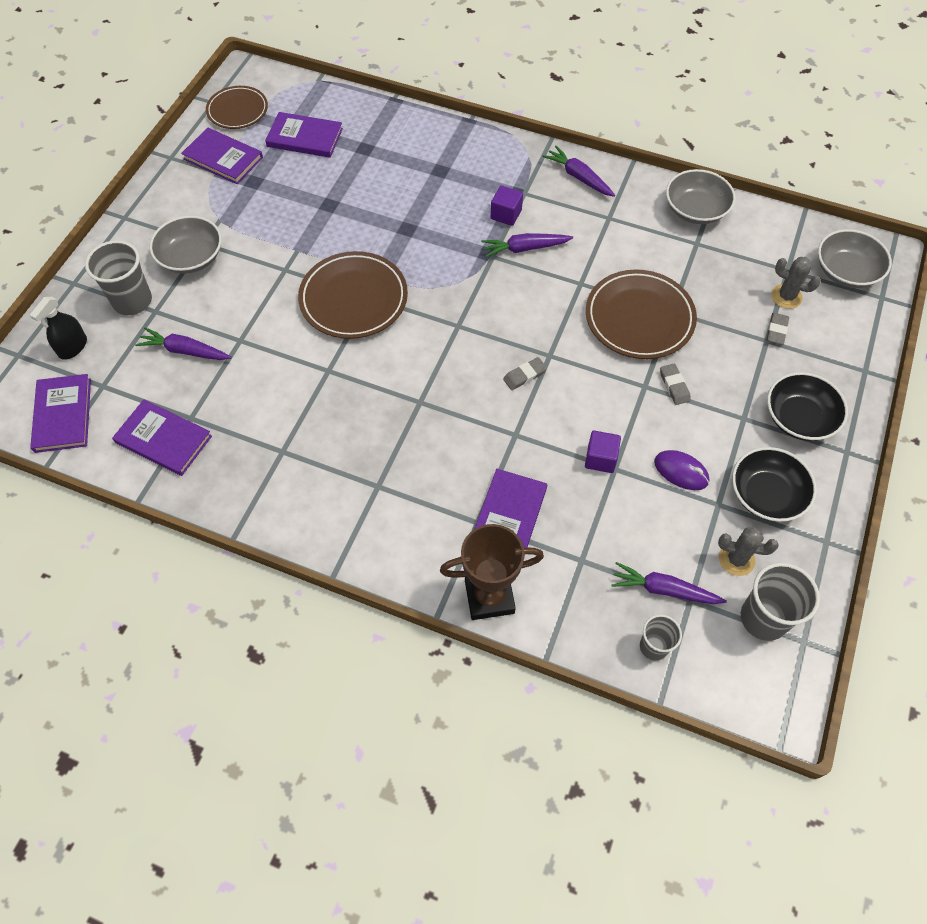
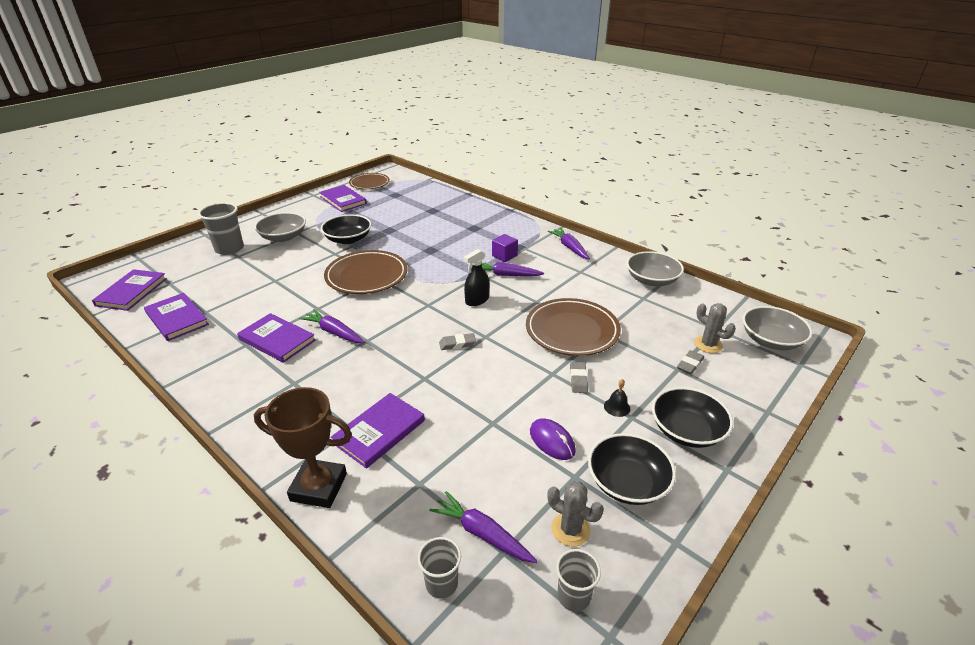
camera: 20 degrees right, 25 degrees down
(73, 347) = (173, 262): black spray bottle -> black spray bottle (477, 300)
(185, 351) = (236, 278): purple carrot -> purple carrot (334, 332)
(285, 237) = (348, 239): none -> black bowl
(305, 137) = (399, 200): purple book -> purple book (277, 340)
(600, 459) = (484, 412): purple cube -> none
(725, 410) = (617, 407): none -> black bell
(763, 618) = (573, 596): grey cup -> grey cup, size x0.60

